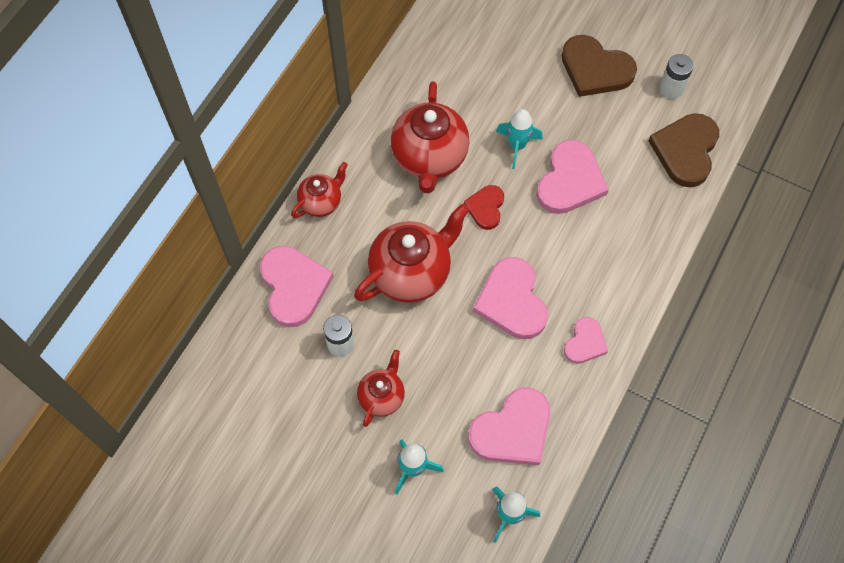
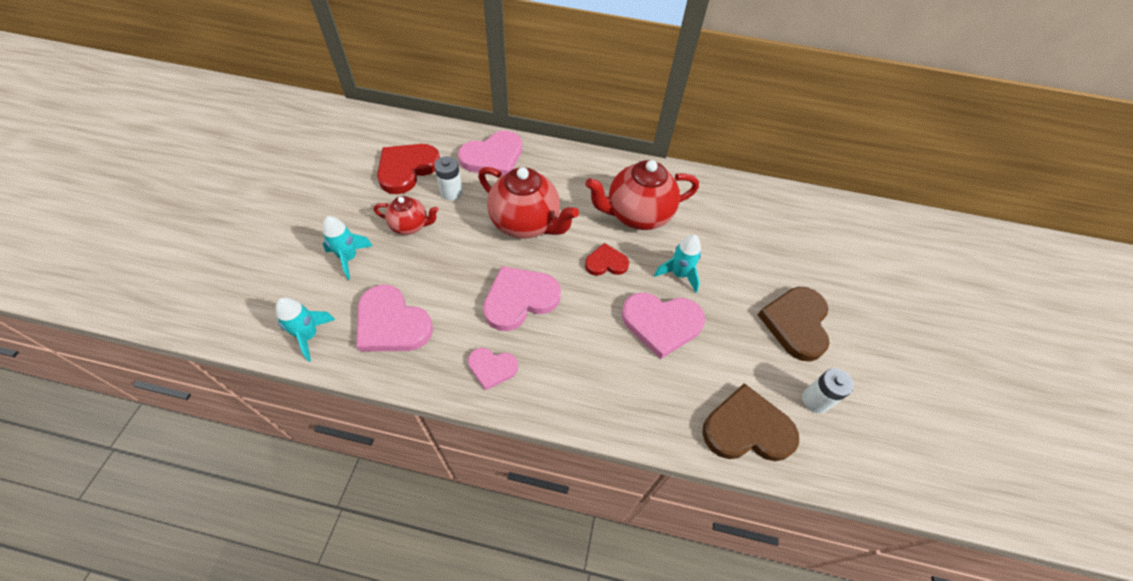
camera: 70 degrees right, 10 degrees down
(285, 390) = (407, 169): none -> red heart
(321, 202) = (569, 158): red teapot -> none

